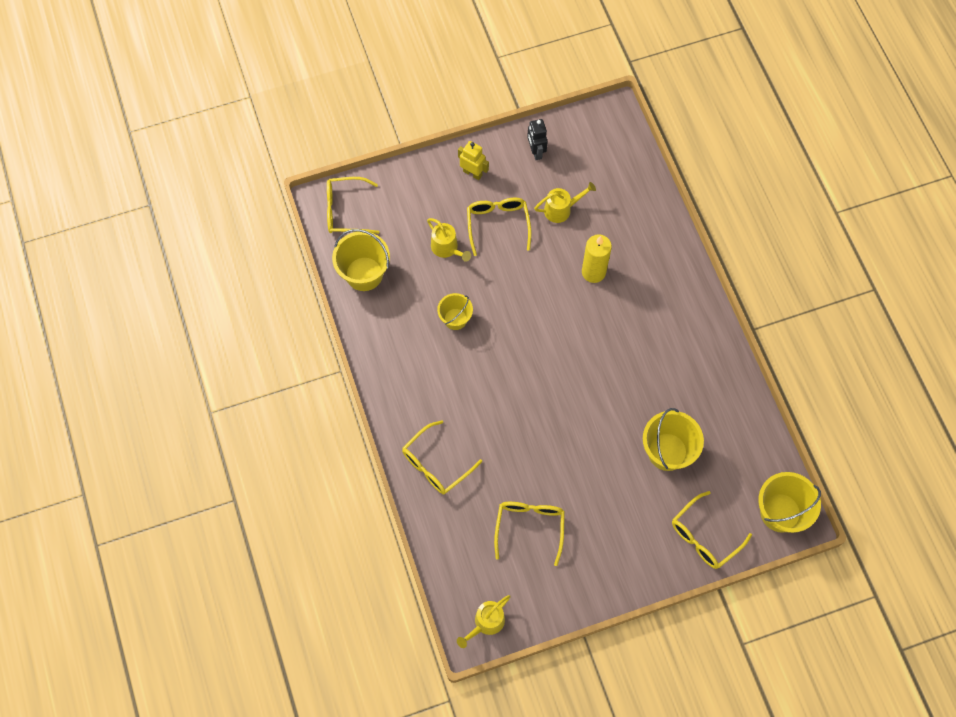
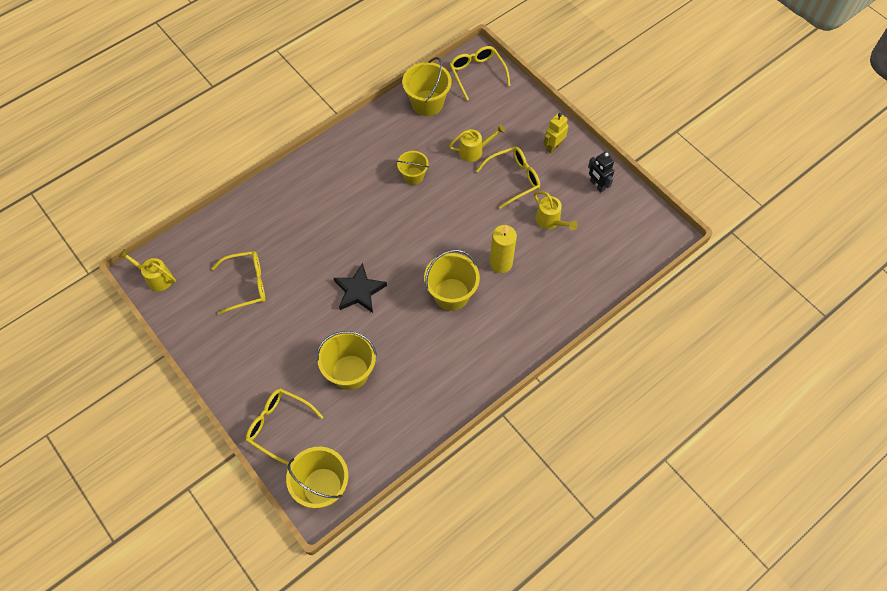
camera: 70 degrees right, 5 degrees down
(436, 464) = (280, 202): yellow glasses -> none
(447, 249) = (474, 150): yellow watering can -> yellow watering can turned 135 degrees counterclockwise
(472, 173) = (553, 146): yellow robot -> yellow robot turned 150 degrees counterclockwise
(536, 152) = (597, 185): black robot -> black robot turned 90 degrees counterclockwise
(577, 416) = (359, 291): none -> black star
(612, 329) = (451, 294): none -> yellow bucket

